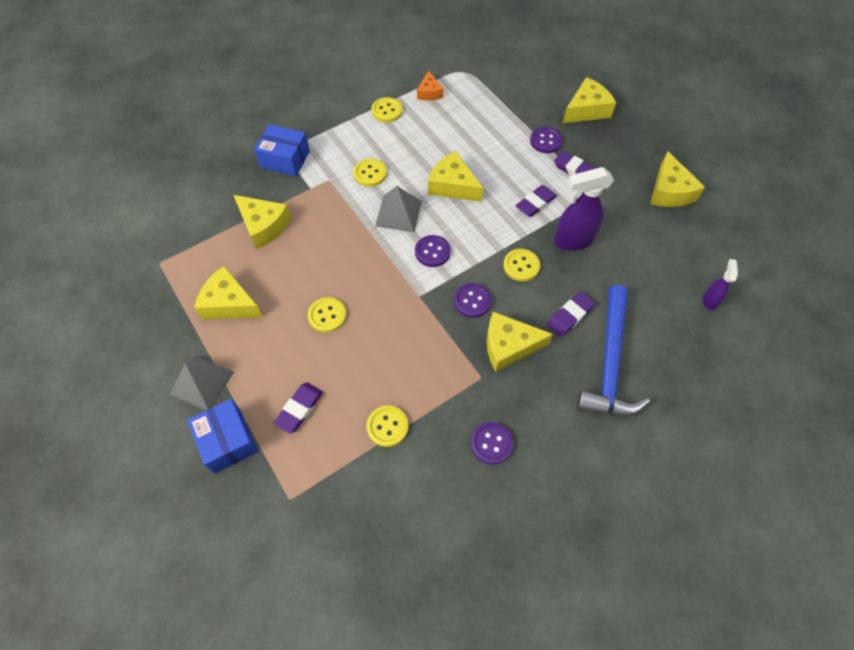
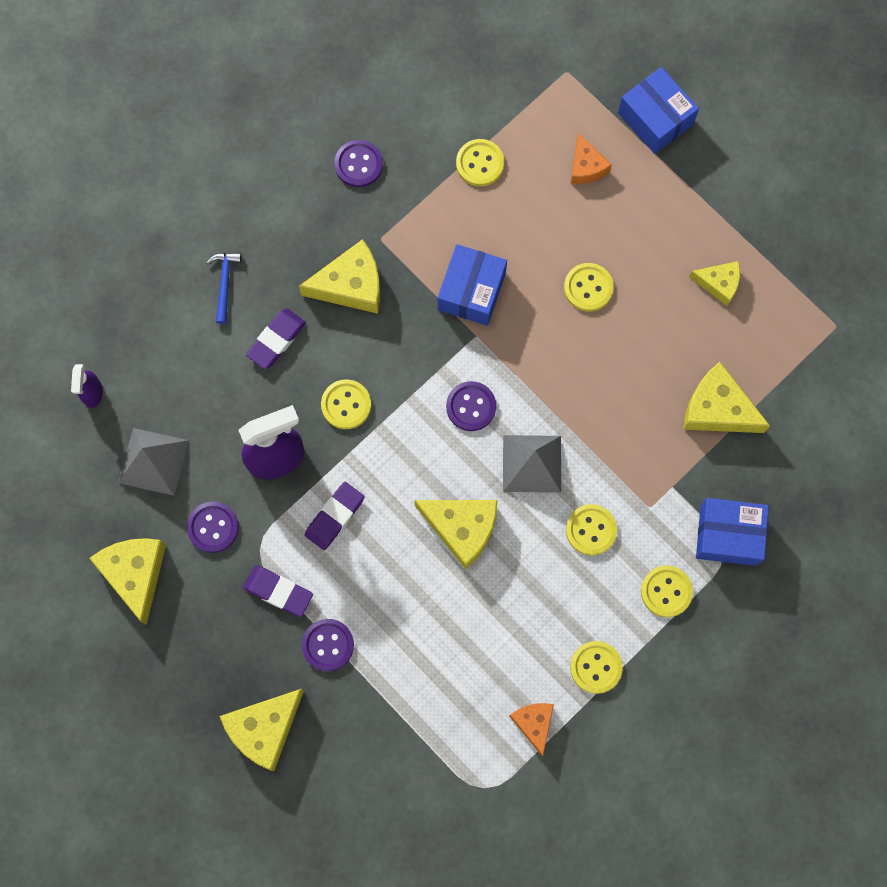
camera: 170 degrees right, 15 degrees up
(202, 383) = (711, 177): grey pyramid -> grey pyramid (153, 461)
(229, 303) = (719, 283): yellow cheese -> yellow cheese, size x0.61
(299, 409) = (586, 166): purple eraser -> orange cheese
(333, 138) = (666, 591): none -> yellow button
(416, 327) = (471, 291): none -> blue box
(472, 301) = (405, 340): purple button -> purple button (213, 527)
(609, 363) = (225, 283): blue hammer -> blue hammer, size x0.42

